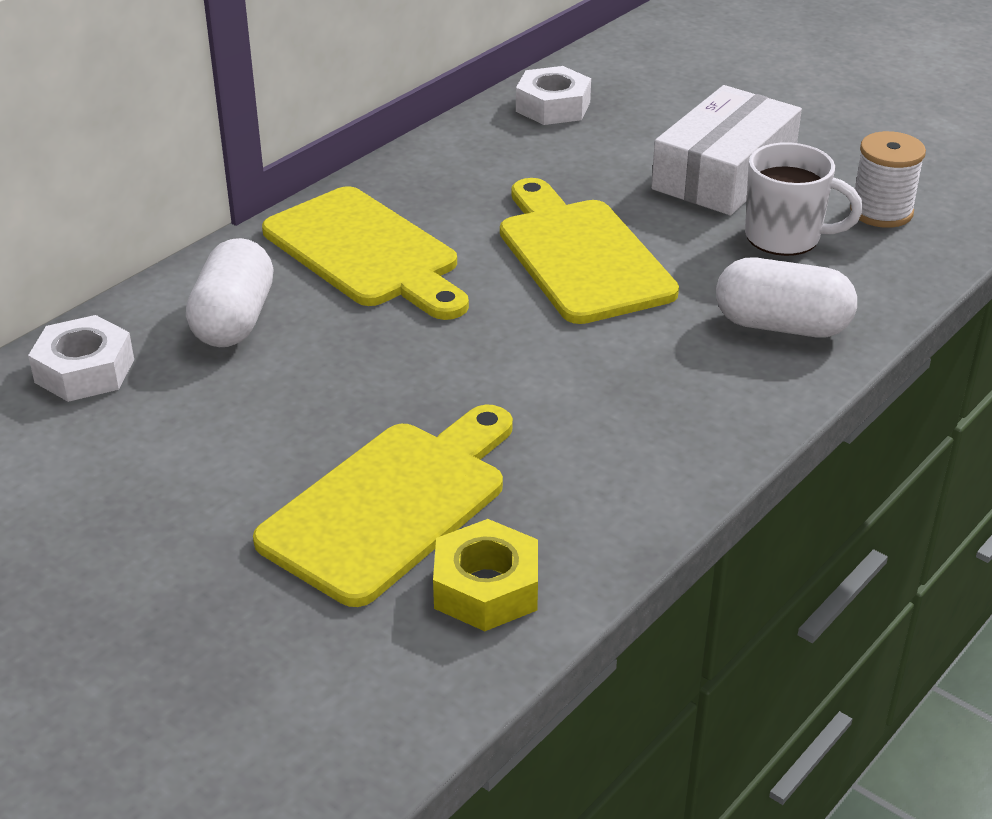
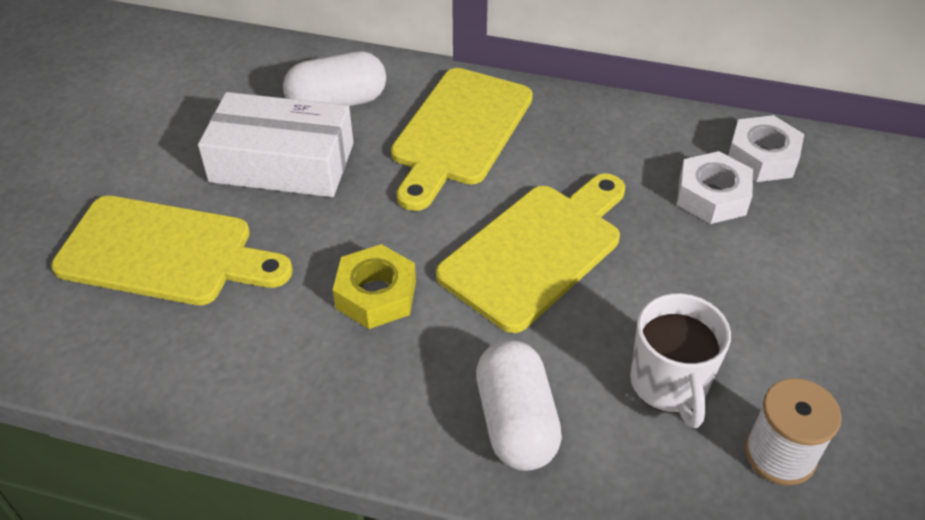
camera: 65 degrees right, 10 degrees up
(84, 371) = (249, 64): white nut -> white nut (712, 196)
(486, 588) = (90, 333): yellow nut -> yellow nut (376, 295)
(724, 172) = (750, 305): white box -> white box (282, 162)

